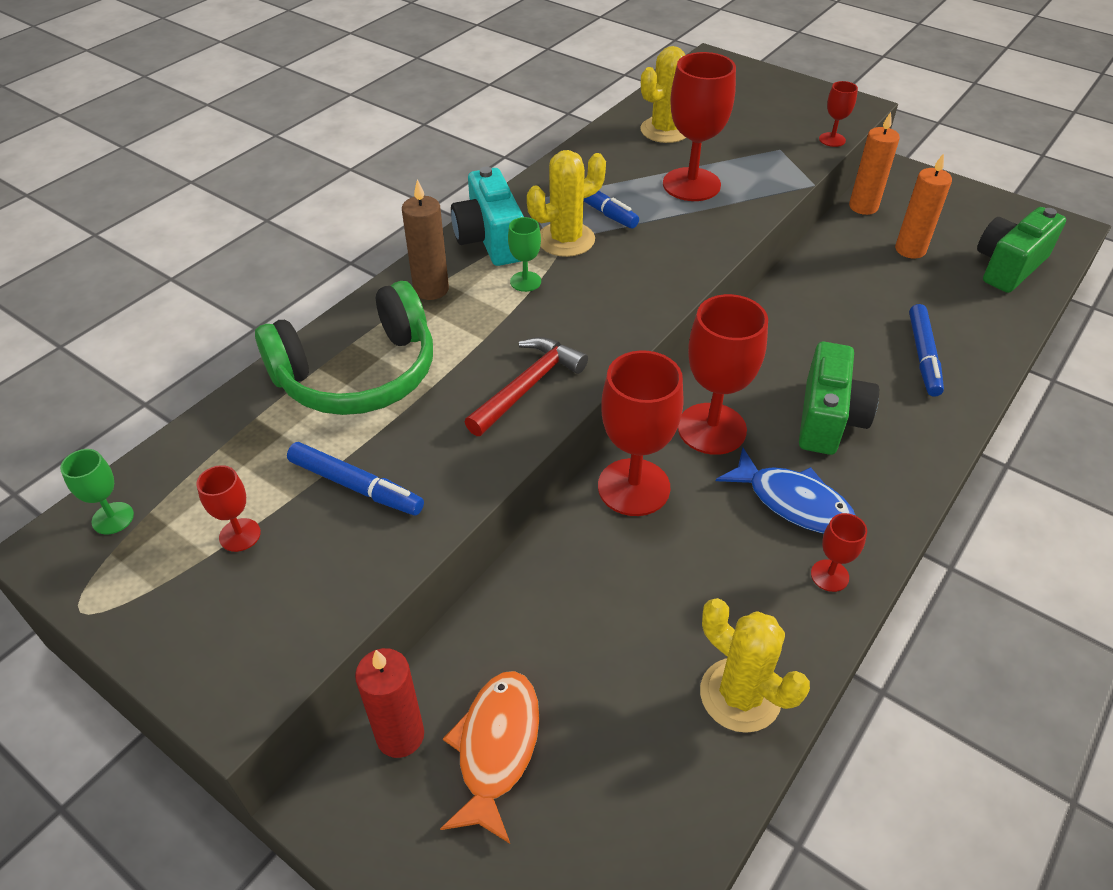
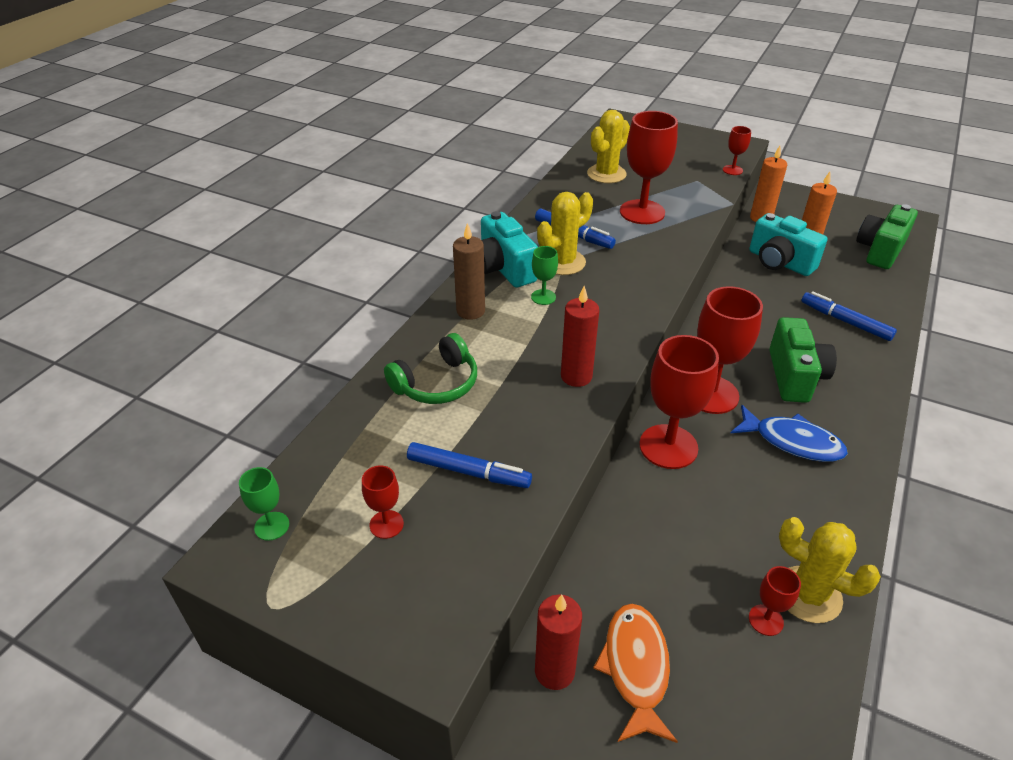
camera: 10 degrees left, 5 degrees down
(358, 374) = (436, 383): green headphones -> green headphones, size x0.64
(528, 386) = (576, 376): red hammer -> red candle
(829, 575) = (839, 493): red goblet -> red goblet (766, 620)
(866, 268) = (779, 262): none -> turquoise camera
(923, 356) = (845, 321): blue marker -> blue marker turned 135 degrees clockwise

